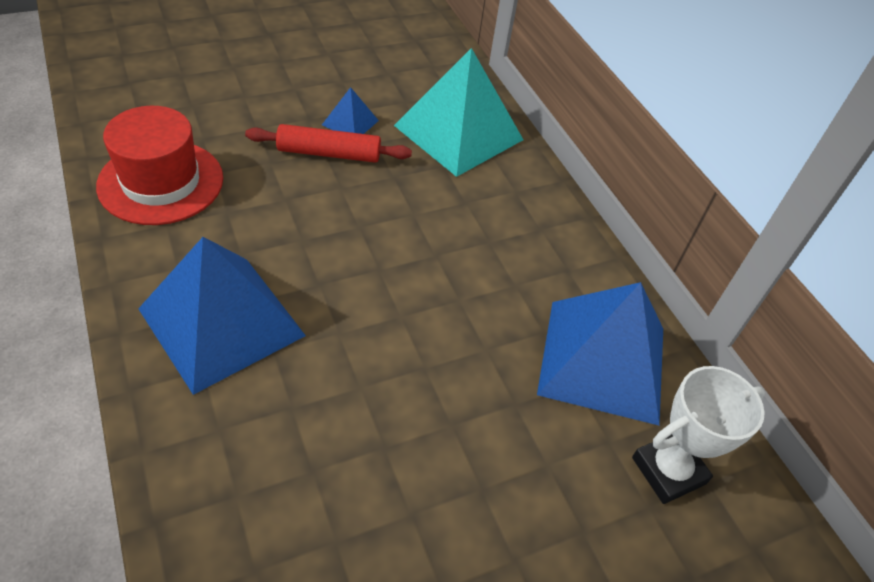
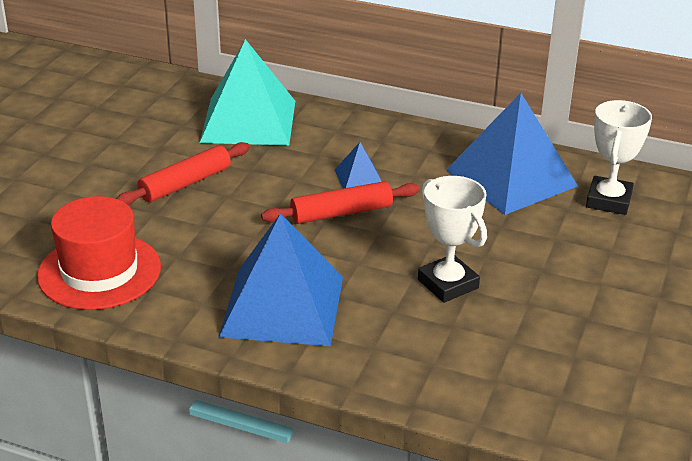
camera: 40 degrees left, 15 degrees down
(350, 122) = (167, 159): blue pyramid -> blue pyramid (359, 178)
(375, 423) = (448, 284): none -> white trophy
(399, 273) = (341, 213): none -> red rolling pin

